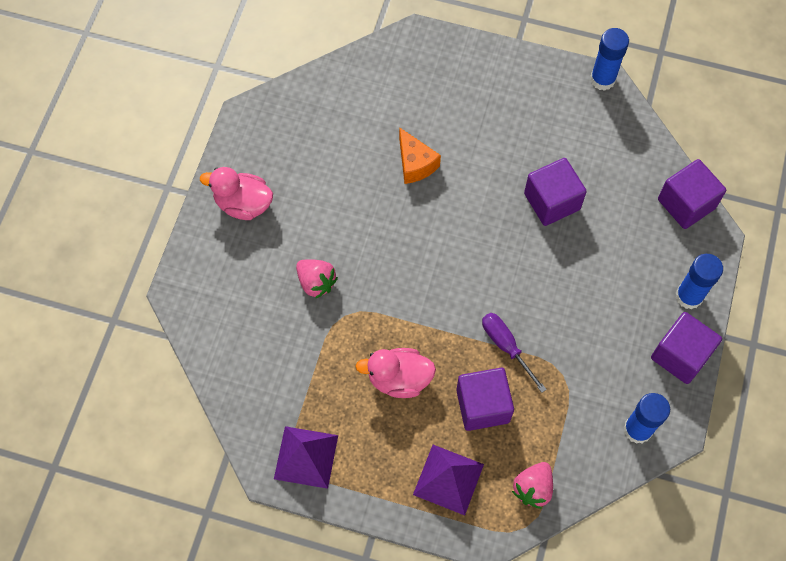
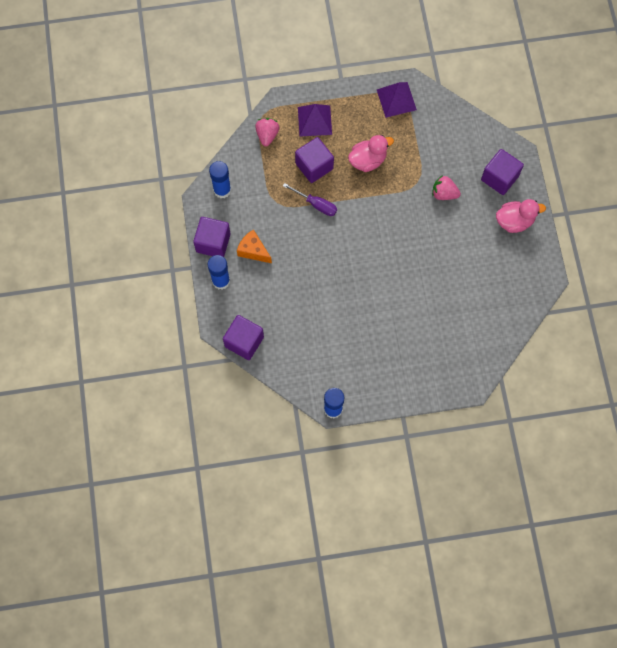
camera: 155 degrees right, 5 degrees up
(415, 164) = (425, 293): orange cheese -> orange cheese (253, 251)
(552, 201) = (329, 306): purple cube -> purple cube (499, 178)

